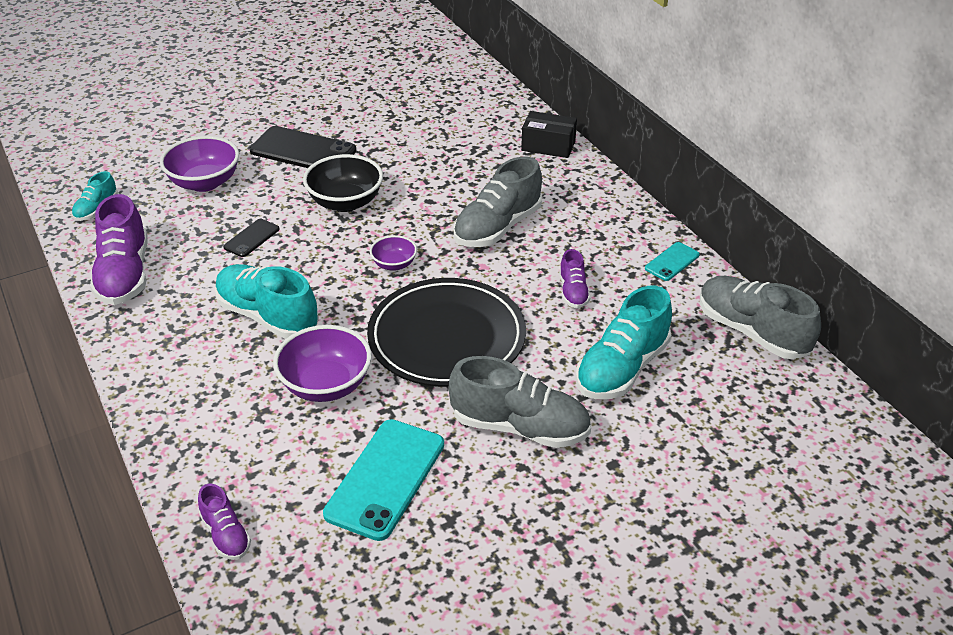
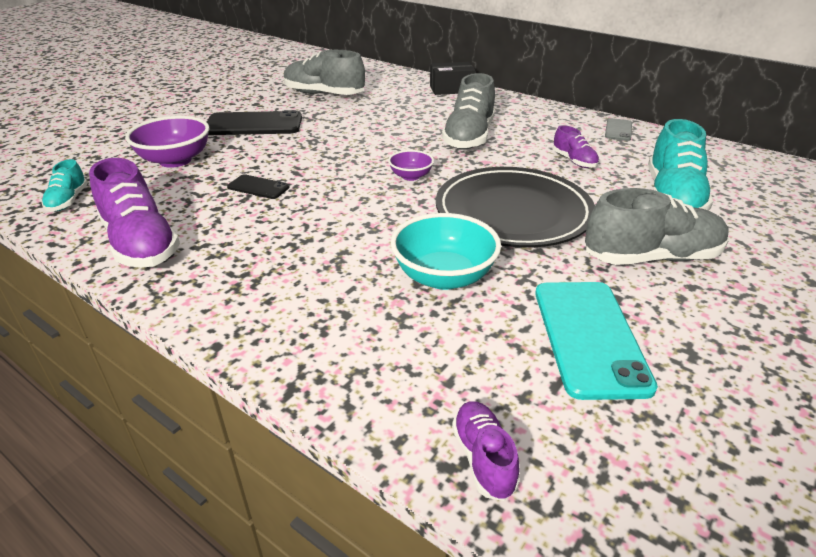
camera: 25 degrees left, 5 degrees down
(226, 534) = (483, 458): purple shoe -> purple shoe turned 135 degrees counterclockwise
(251, 238) = (258, 187): black phone -> black phone turned 75 degrees counterclockwise
(268, 316) = (330, 239): turquoise shoe -> none
(326, 385) = (444, 276): purple bowl -> turquoise bowl
(345, 202) = (325, 147): black bowl -> none
(672, 262) = (618, 130): turquoise phone -> grey phone
(752, 332) = (724, 154): grey shoe -> grey shoe (324, 94)

